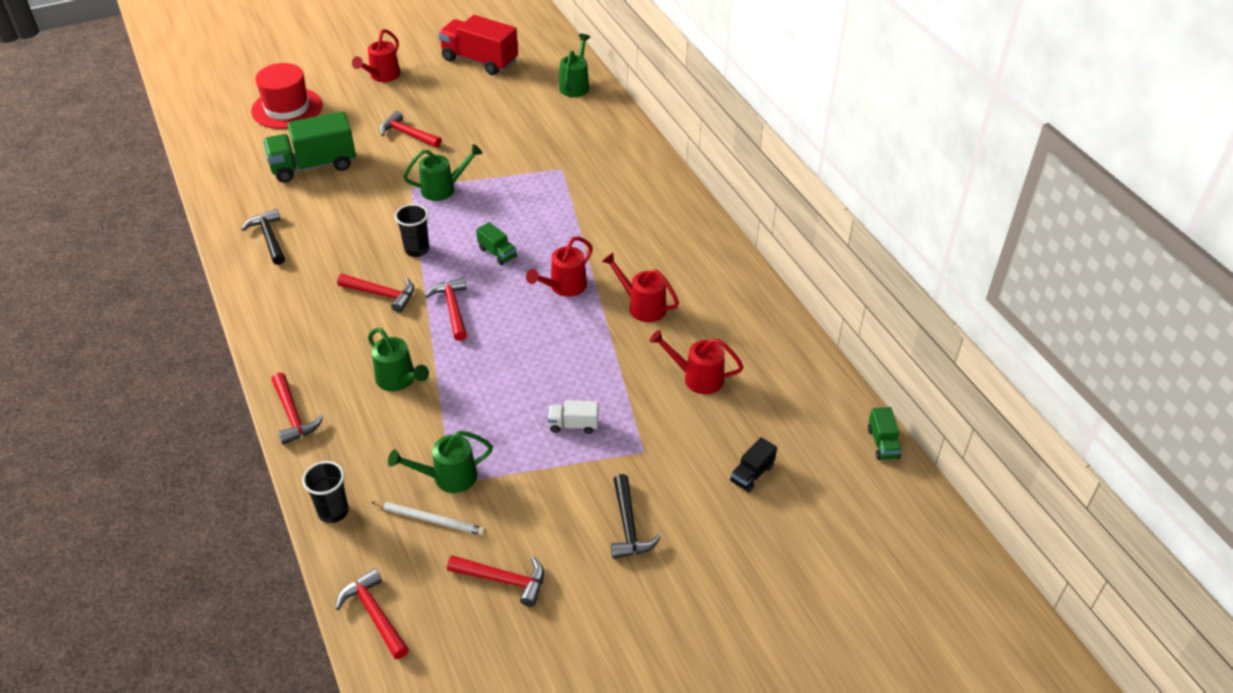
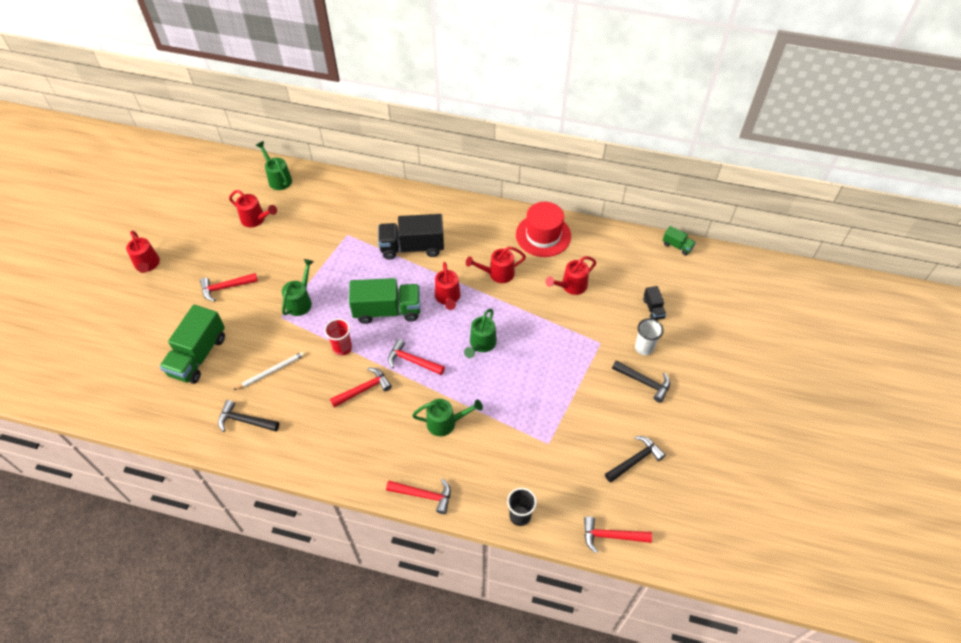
camera: 50 degrees left, 10 degrees up
(287, 108) = (116, 336): red hat -> red hat (543, 235)
(417, 250) = (342, 348): black cup -> red cup
(430, 519) = (566, 469): white pencil -> white pencil (271, 371)
(448, 477) = (543, 443): green watering can -> green watering can (481, 344)
(479, 61) = (196, 207): red truck -> none
(497, 253) = (387, 310): green truck -> green truck, size x2.13
(503, 580) = (635, 460): red hammer -> black hammer
(509, 102) = (256, 219): none -> red watering can
(573, 425) = (555, 361): white truck -> none
(600, 222) = (412, 247): none -> black truck
(681, 497) = (644, 348): none -> white cup

